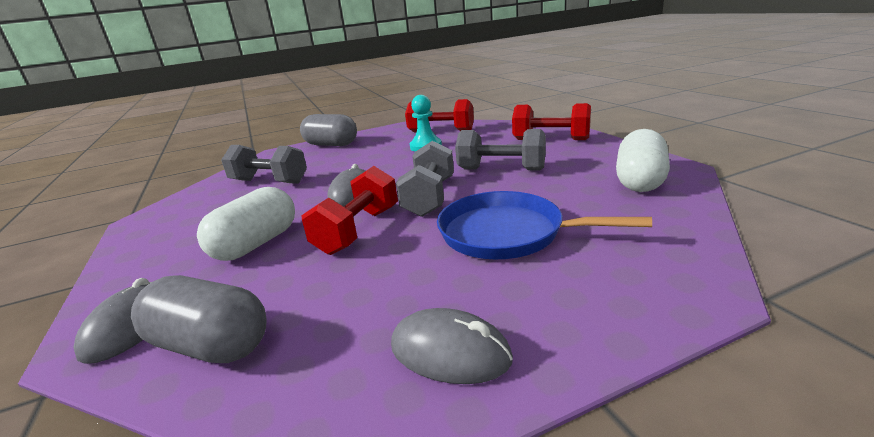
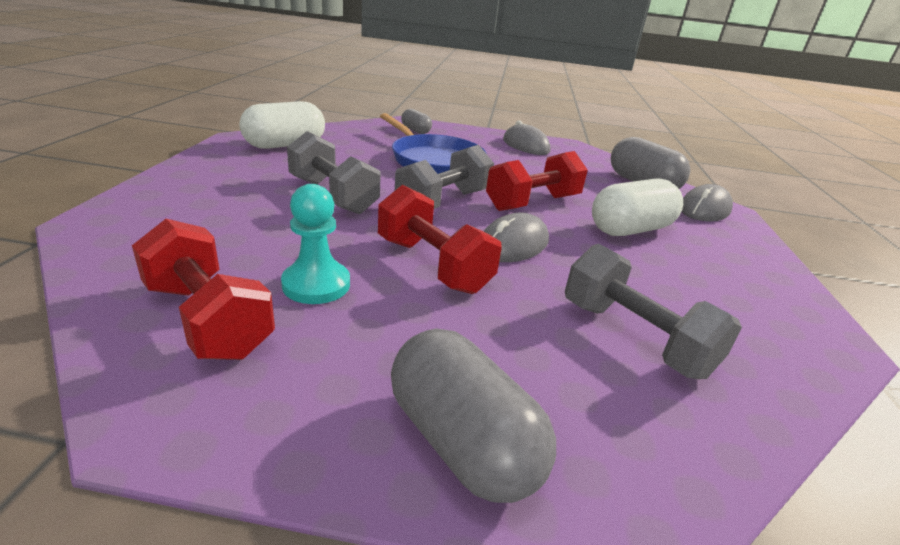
camera: 155 degrees left, 5 degrees up
(551, 140) = (187, 201): red dumbbell -> red dumbbell (433, 265)
(637, 277) = (415, 130): none -> grey capsule

